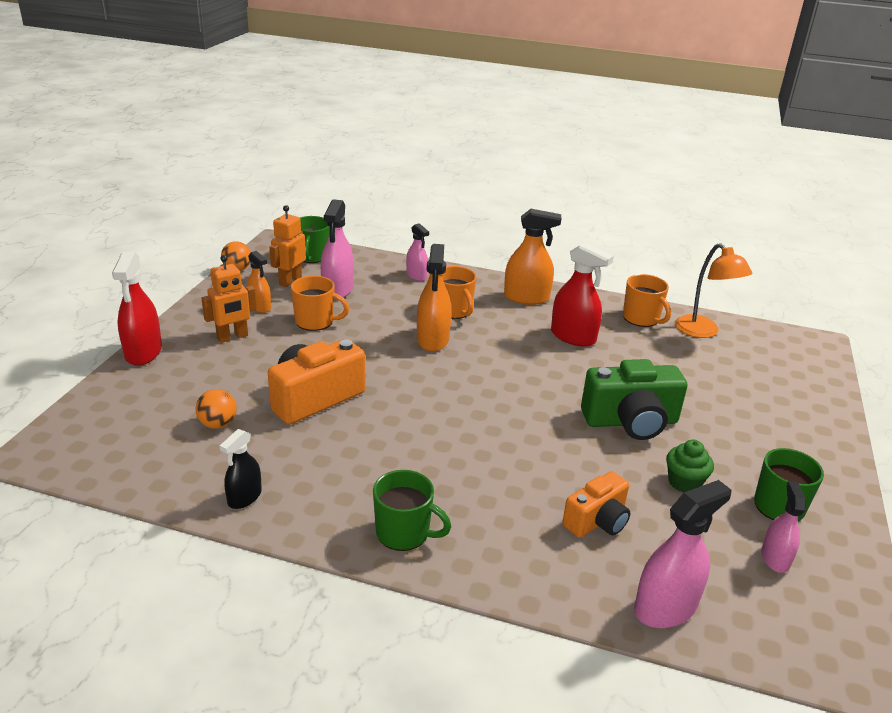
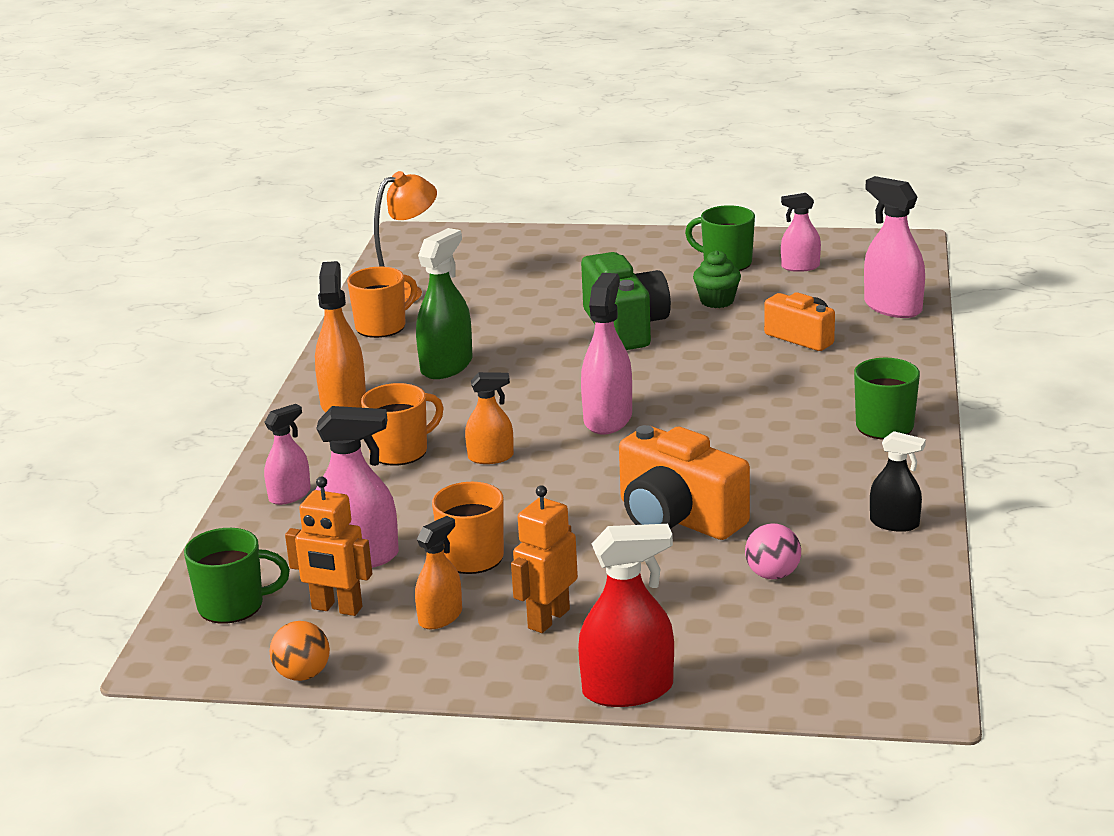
camera: 95 degrees left, 5 degrees down
(218, 424) = (772, 575): orange ball -> pink ball
(232, 337) = (548, 619): orange robot -> orange robot turned 105 degrees counterclockwise
(433, 339) = (490, 457): orange spray bottle -> orange spray bottle, size x0.61
(470, 390) = (608, 419): none -> pink spray bottle
(573, 336) = (446, 366): red spray bottle -> green spray bottle

